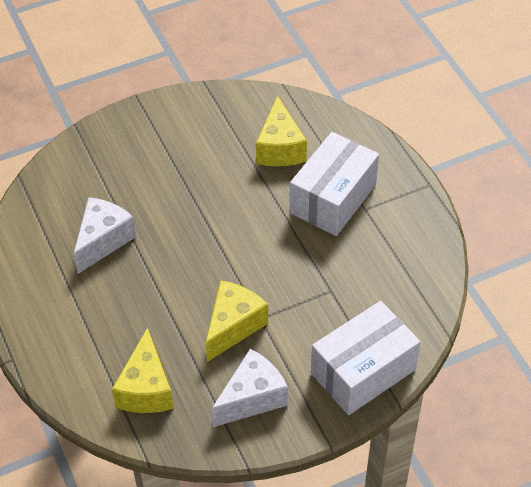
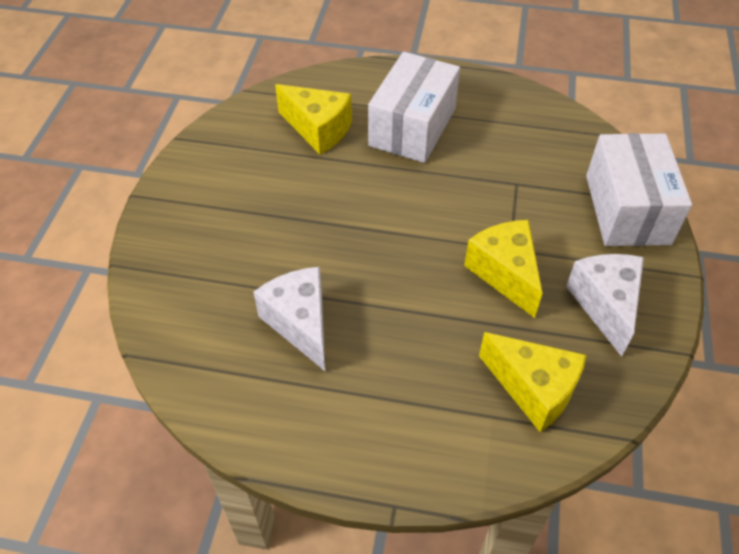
camera: 55 degrees left, 0 degrees up
(333, 199) = (412, 127): white box -> white box turned 45 degrees clockwise

